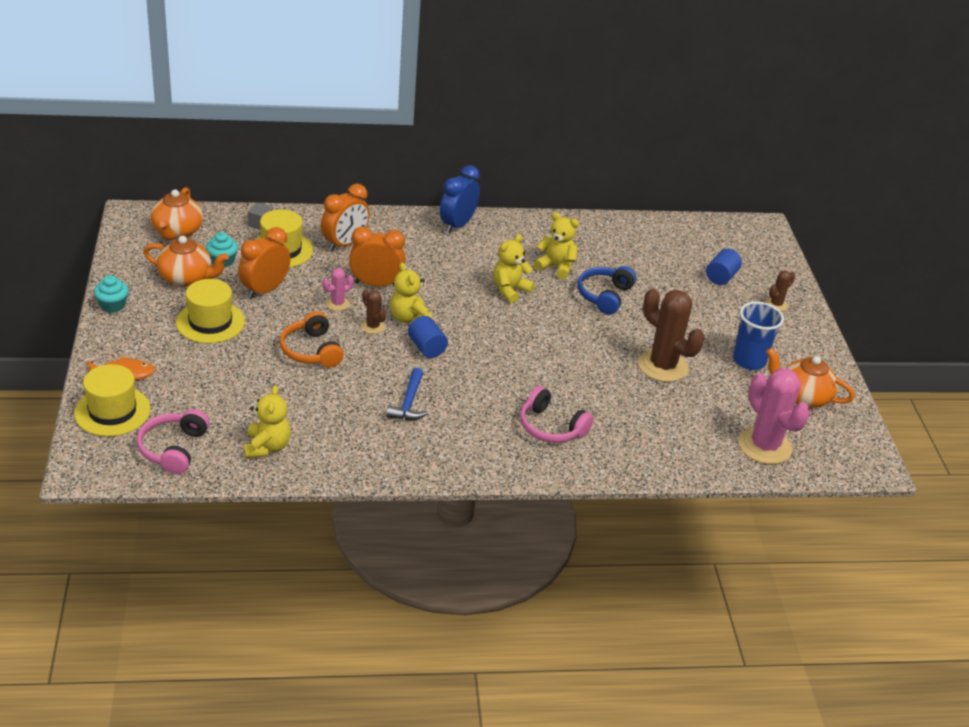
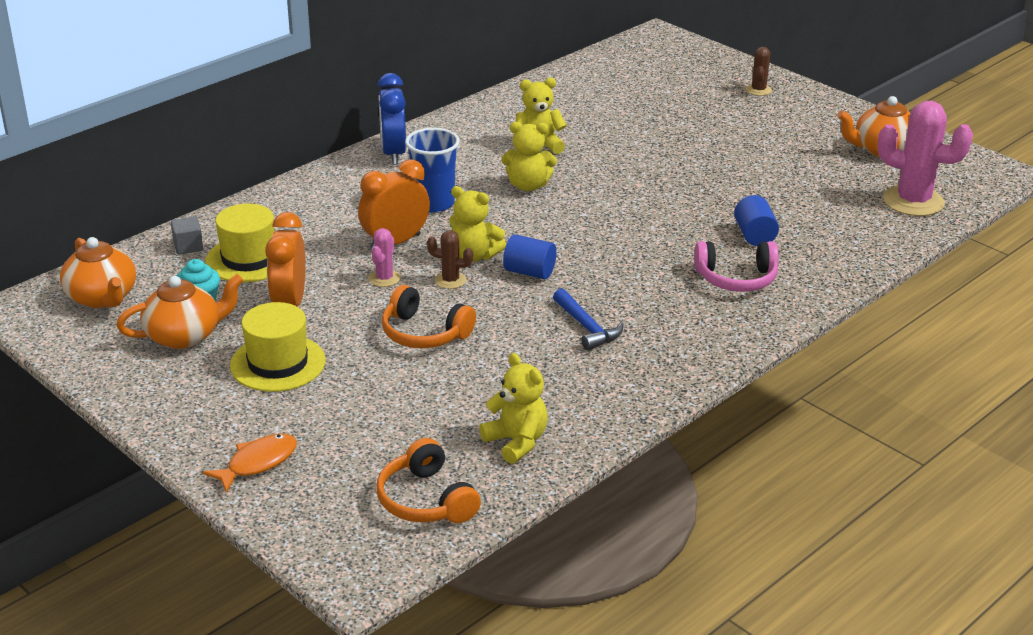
camera: 35 degrees left, 5 degrees down
(112, 411) = (303, 505): yellow hat -> none
(113, 305) = (139, 405): turquoise cupcake -> none
(173, 449) = (426, 500): pink headphones -> orange headphones
(344, 244) = (307, 222): orange clock -> none
(510, 290) = (528, 185): yellow teddy bear -> yellow teddy bear turned 90 degrees counterclockwise
(604, 296) = (615, 150): blue headphones -> none
(663, 366) = (747, 182): brown cactus -> none
(721, 277) = (685, 89): blue cylinder -> blue cylinder (754, 235)
(749, 361) = (804, 143): blue cup -> blue cup (434, 203)

